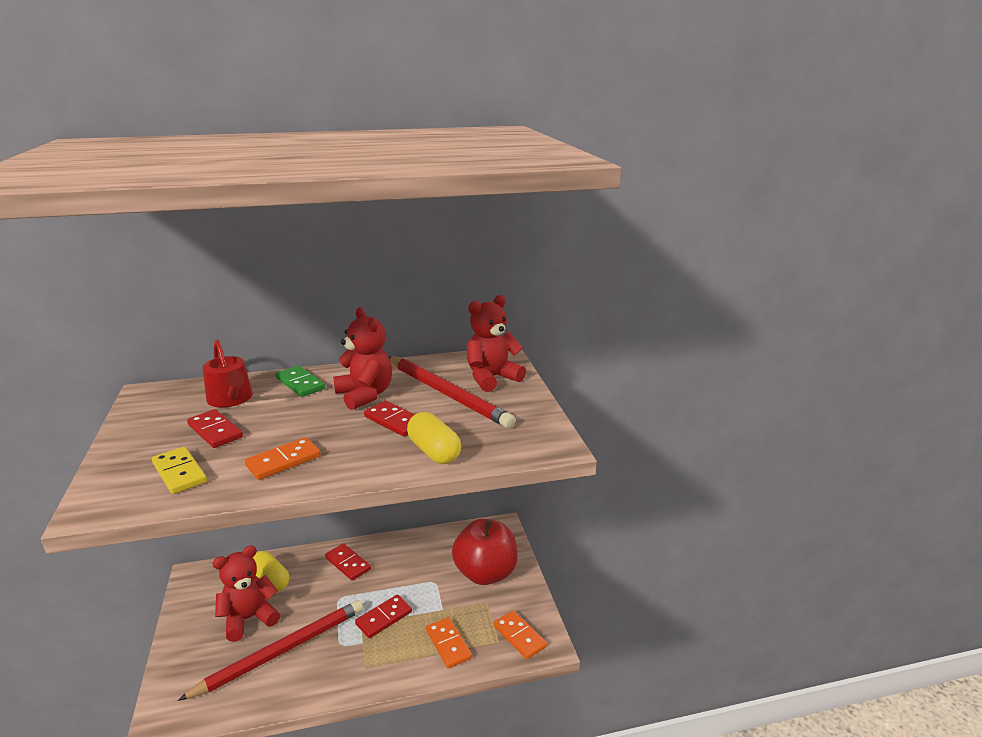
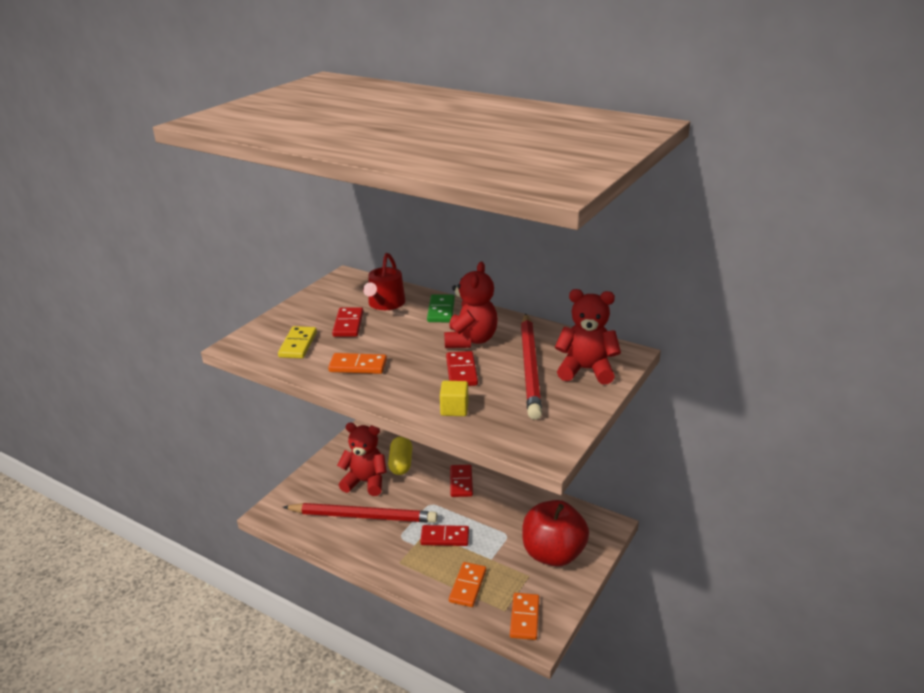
camera: 45 degrees right, 5 degrees up
(434, 452) = (454, 409): yellow capsule -> yellow cube

